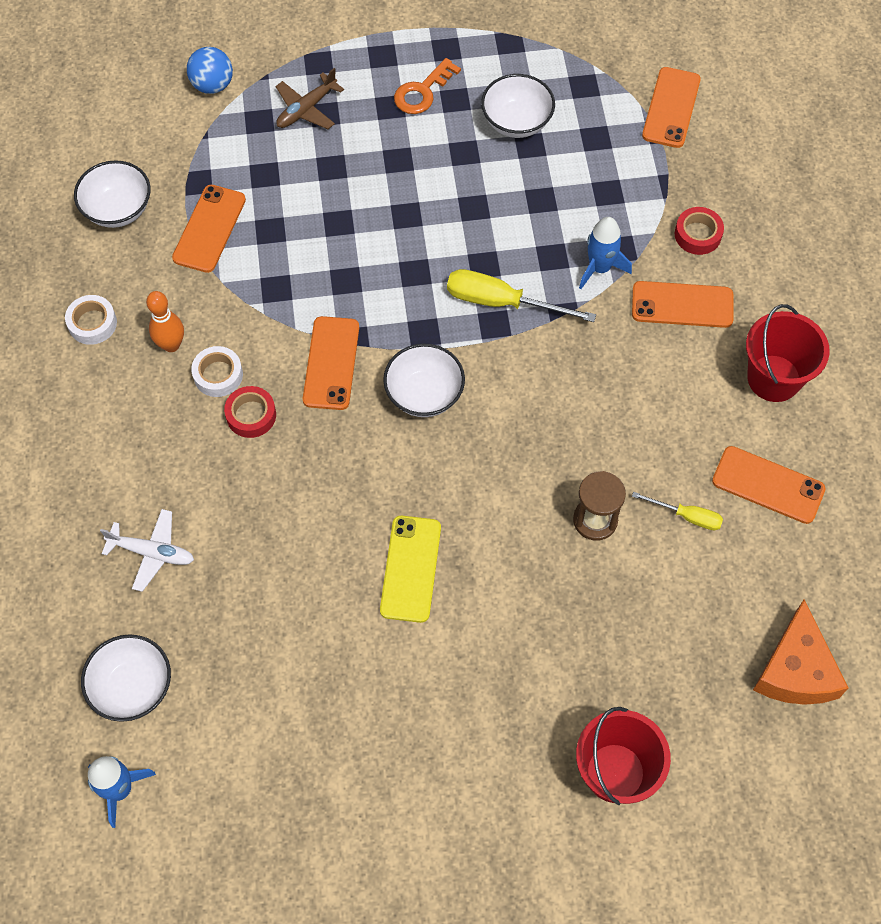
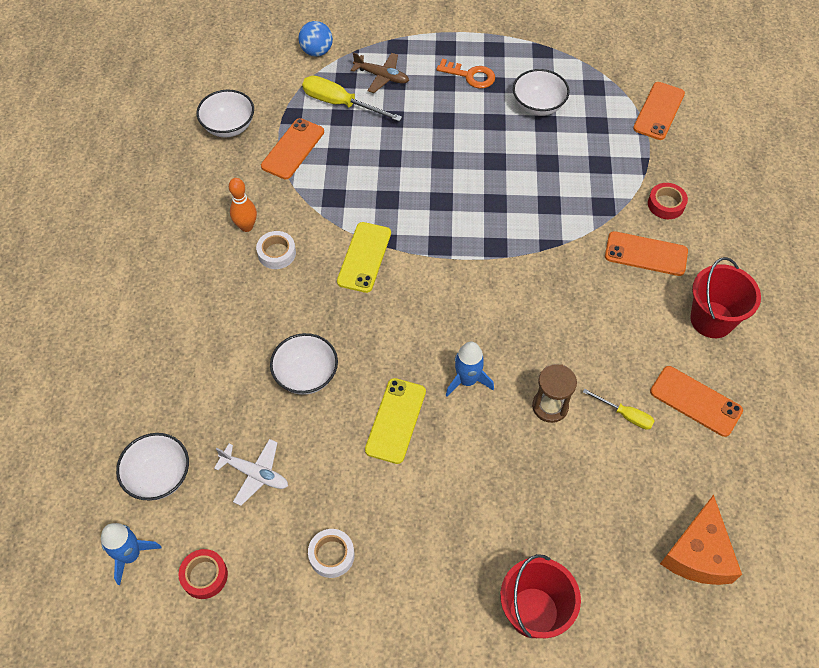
camera: 10 degrees right, 5 degrees down
(92, 323) = (191, 203): white tape -> white tape (331, 555)
(152, 552) = (198, 376): white plane -> white plane (255, 474)
(251, 415) = (295, 286): red tape -> red tape (204, 576)
(306, 109) = (382, 76): brown plane -> brown plane turned 120 degrees counterclockwise
(331, 363) = (364, 257): orange phone -> yellow phone
(422, 92) = (470, 76): orange key -> orange key turned 120 degrees counterclockwise
(424, 394) = (431, 290): white bowl -> white bowl (306, 375)
(502, 302) = (504, 232): yellow screwdriver -> yellow screwdriver (340, 103)
(600, 268) = (585, 218): blue rocket -> blue rocket (467, 380)

